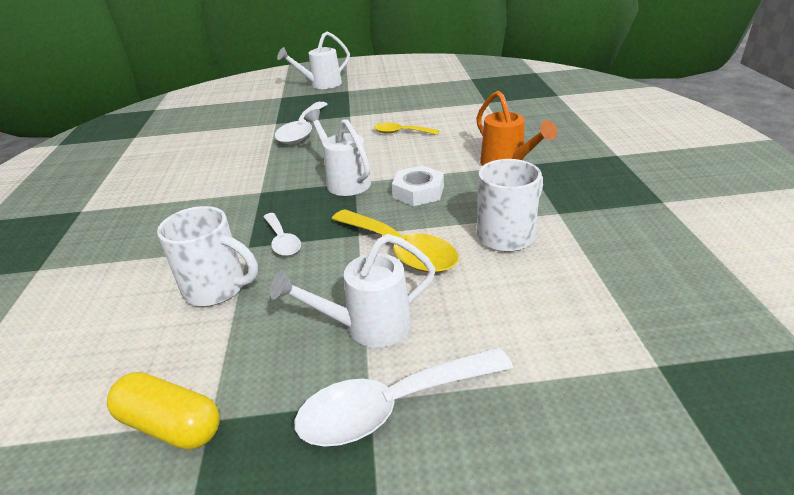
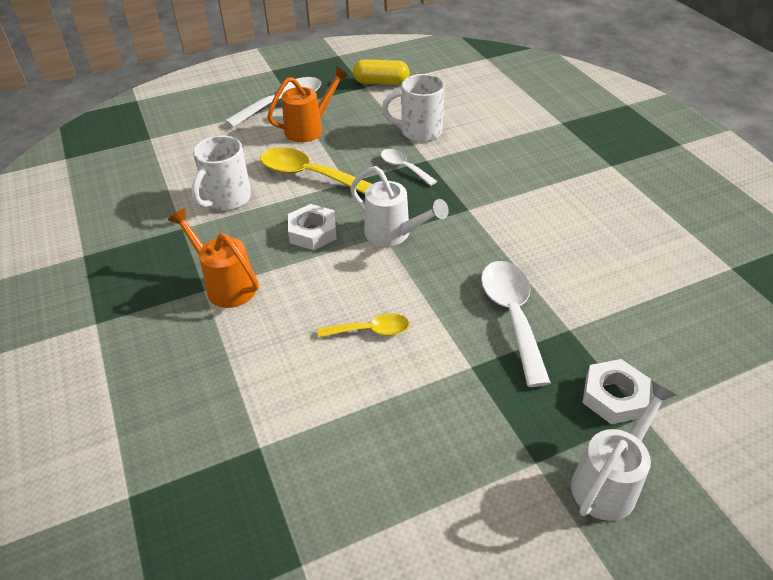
camera: 160 degrees right, 10 degrees up
(286, 102) = (614, 396): none -> white nut
(368, 327) = (309, 129): white watering can -> orange watering can

